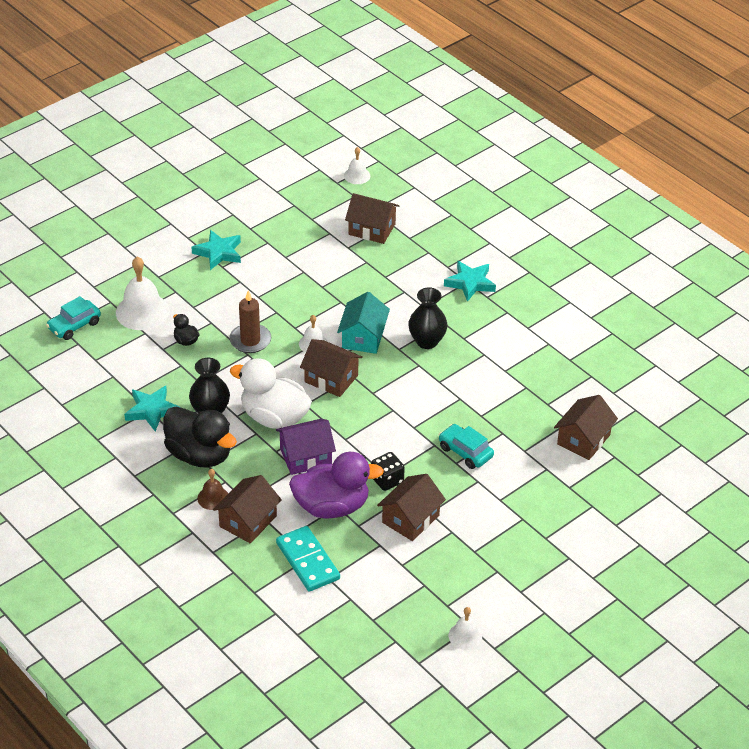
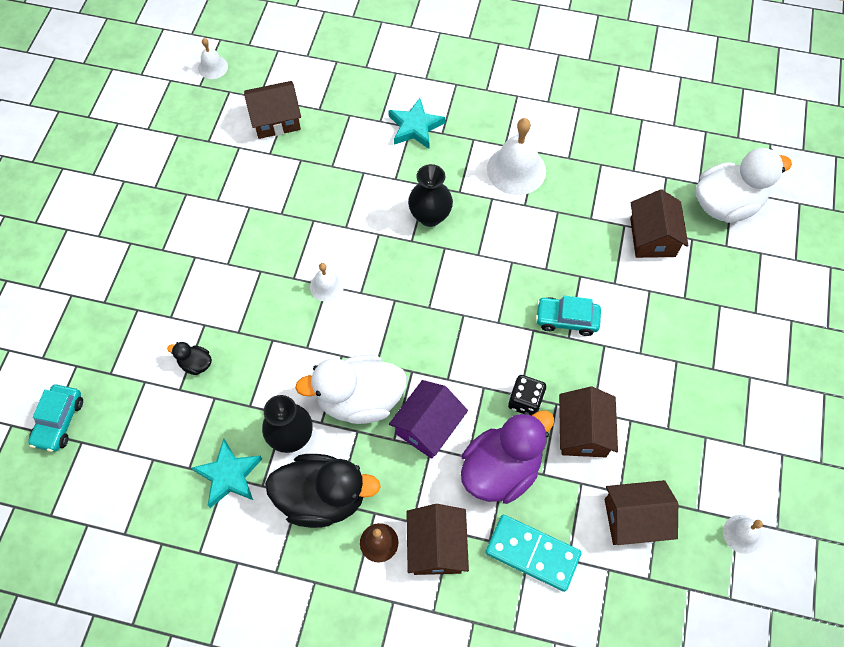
camera: 35 degrees left, 20 degrees up
(142, 311) = (121, 356): white bell -> white bell (516, 170)
(218, 252) = (145, 235): turquoise star -> none
(250, 340) = (261, 321): brown candle -> none
(331, 378) = (377, 316): brown house -> brown house (634, 519)
(363, 337) = (368, 248): turquoise house -> none
(665, 450) = (726, 204): none -> white duck

